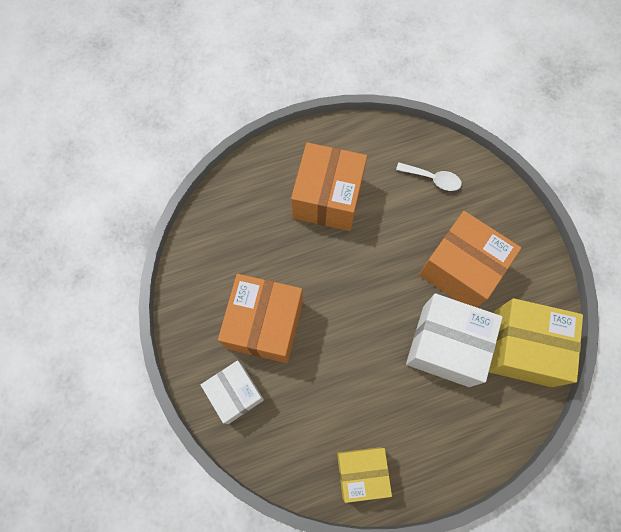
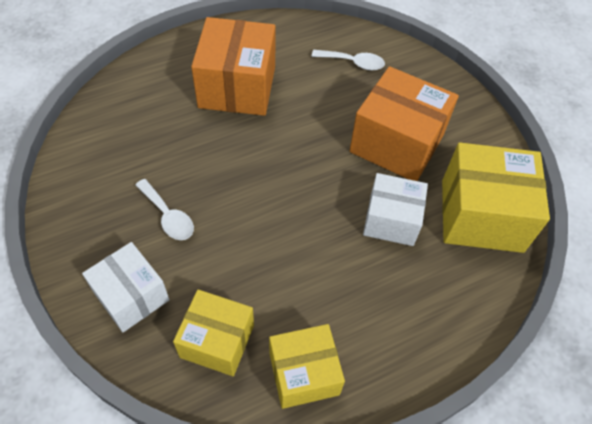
camera: 10 degrees left, 15 degrees down
(265, 324) = (168, 216): orange box -> white spoon
(298, 438) = (217, 341): none -> yellow box
(445, 345) = (391, 220): white box -> white box, size x0.63

